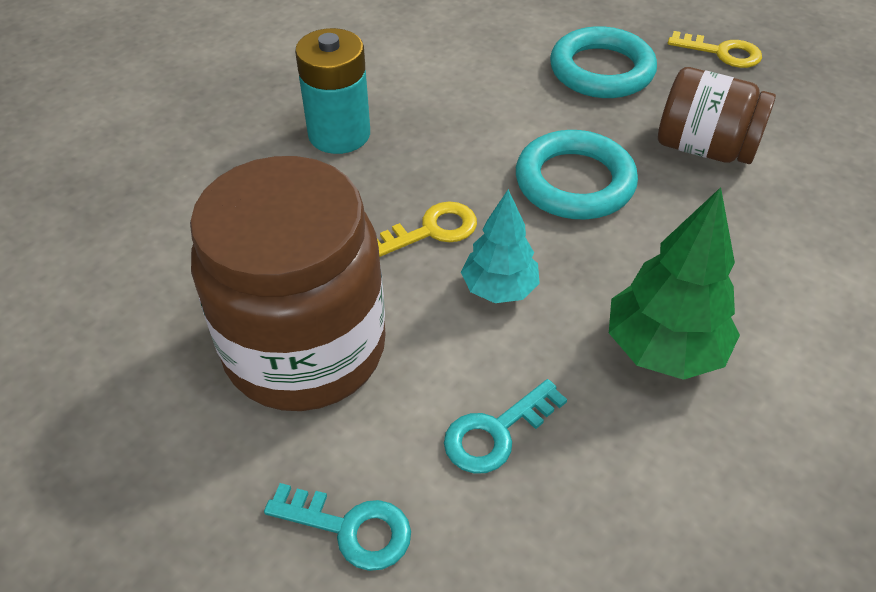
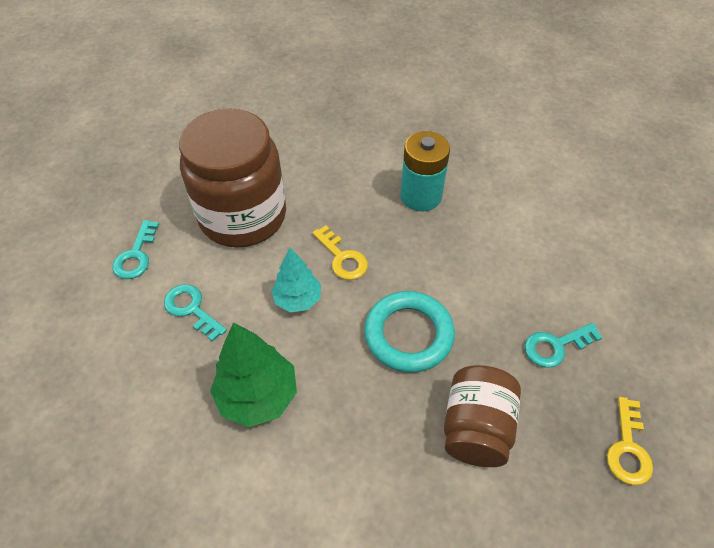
camera: 80 degrees right, 5 degrees up
(601, 70) = (555, 346): turquoise ring -> turquoise key

